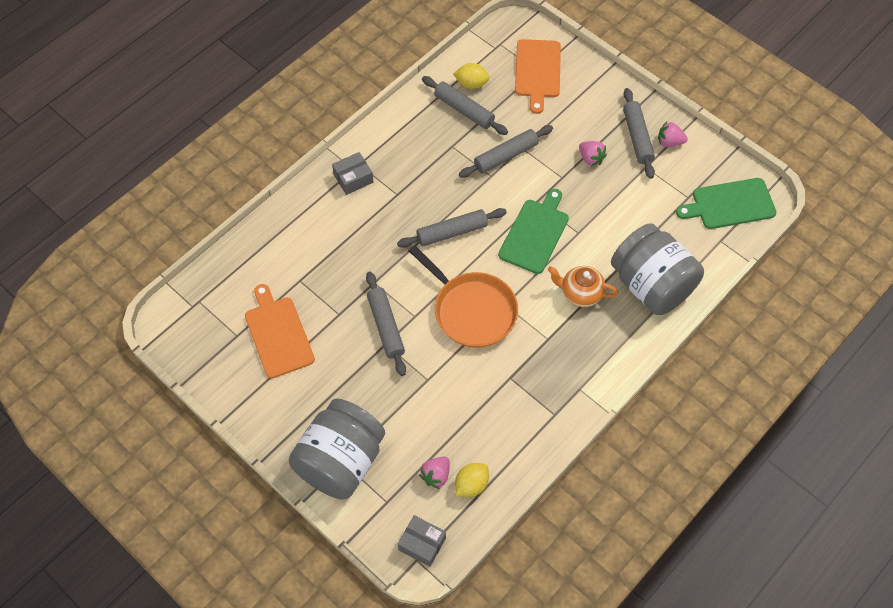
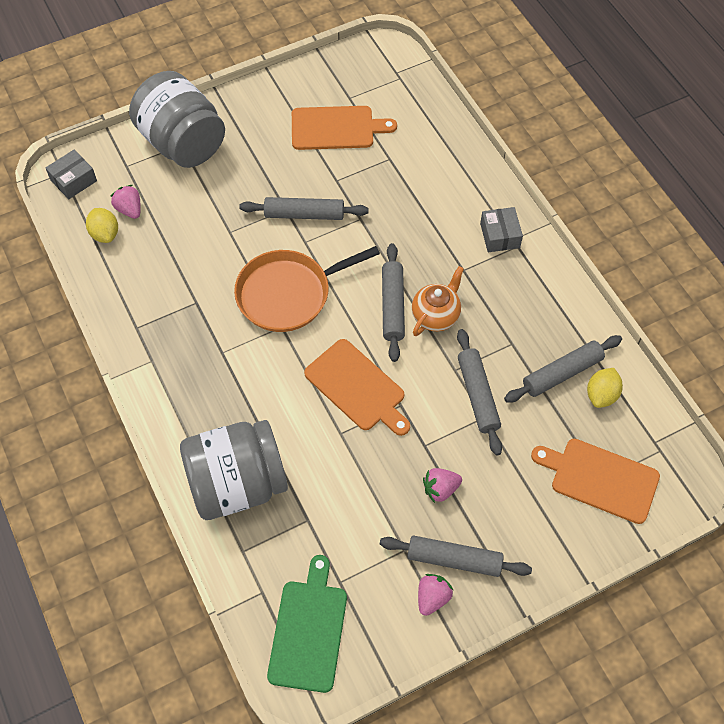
camera: 110 degrees right, 0 degrees up
(535, 233) = (357, 387): green cutting board -> orange cutting board
(580, 294) = (261, 404): orange teapot -> orange teapot (436, 316)

